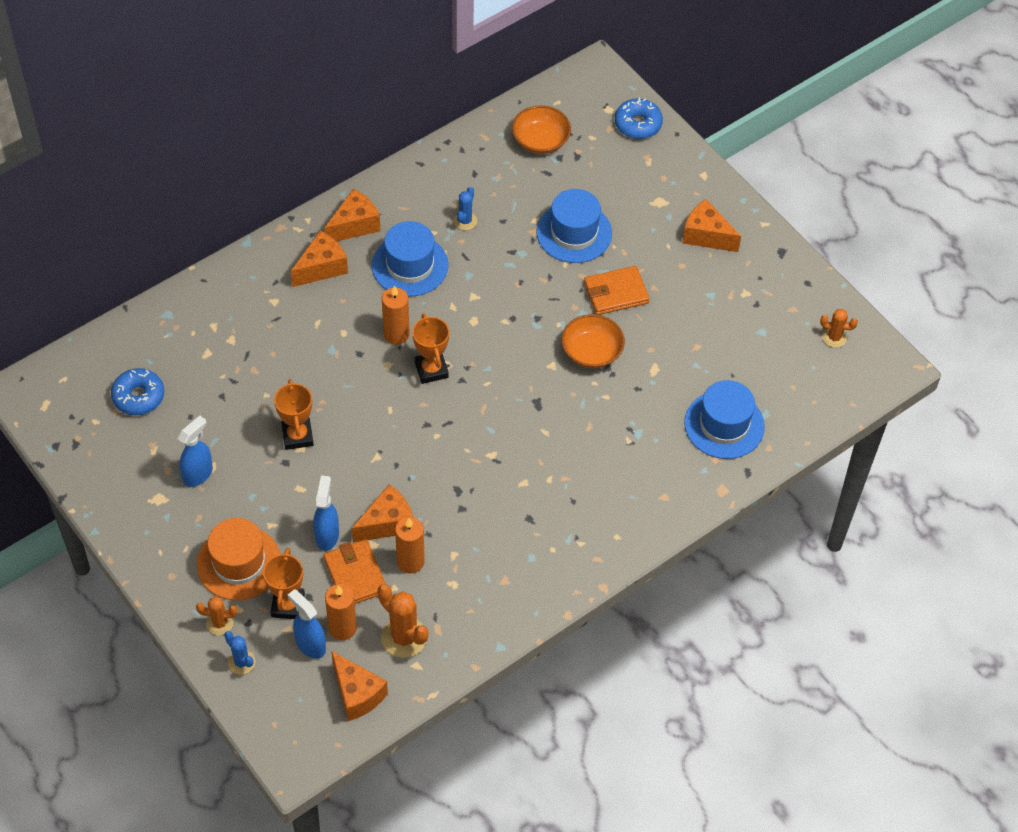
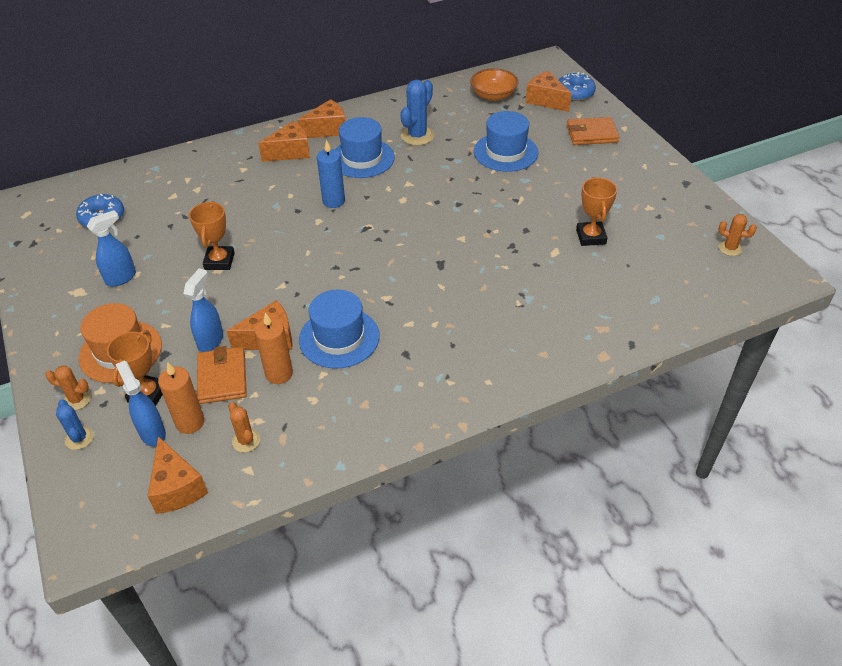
camera: 15 degrees right, 10 degrees down
(396, 334) = (333, 201): orange candle -> blue candle
(404, 637) = (246, 441): orange cactus -> orange cactus, size x0.59
(431, 370) = (354, 228): orange trophy -> orange trophy (591, 237)
(465, 221) = (417, 136): blue cactus -> blue cactus, size x1.69
(591, 352) = (500, 232): orange bowl -> none
(616, 293) = (532, 194): orange wallet -> orange wallet (591, 134)
(706, 236) = (619, 165): orange cheese -> orange cheese (545, 100)
(724, 425) = (614, 302): blue hat -> blue hat (339, 338)

